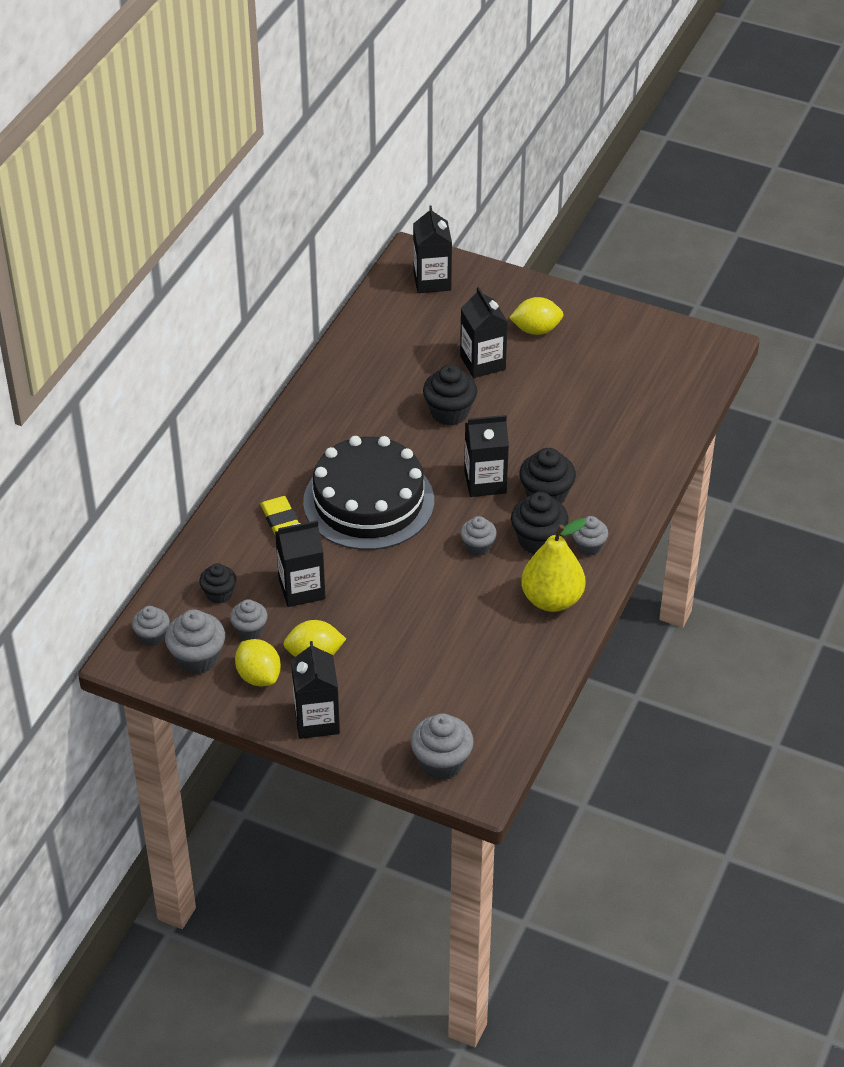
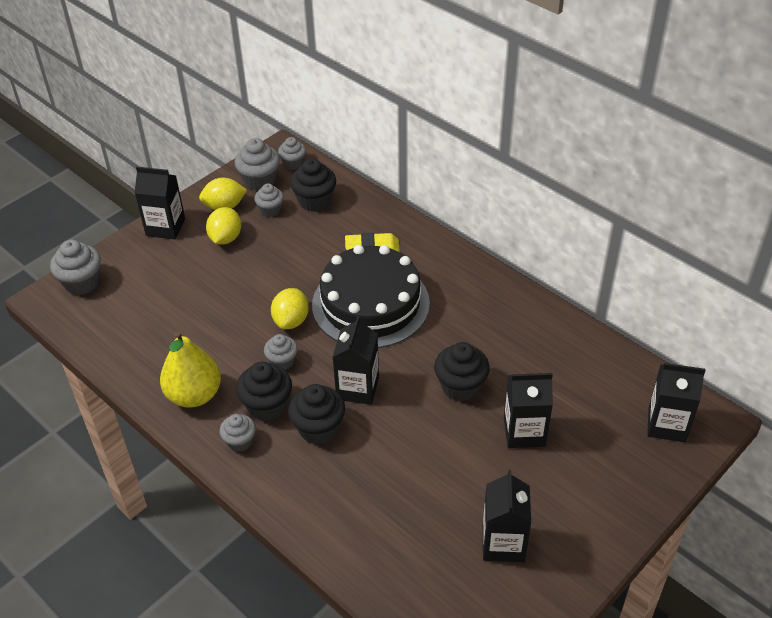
camera: 110 degrees right, 0 degrees up
(219, 594) = (314, 201): black cupcake -> black cupcake, size x1.58
(302, 589) = (295, 244): black carton -> black carton (503, 543)
(536, 330) = (563, 494): yellow lemon -> yellow lemon (291, 321)

